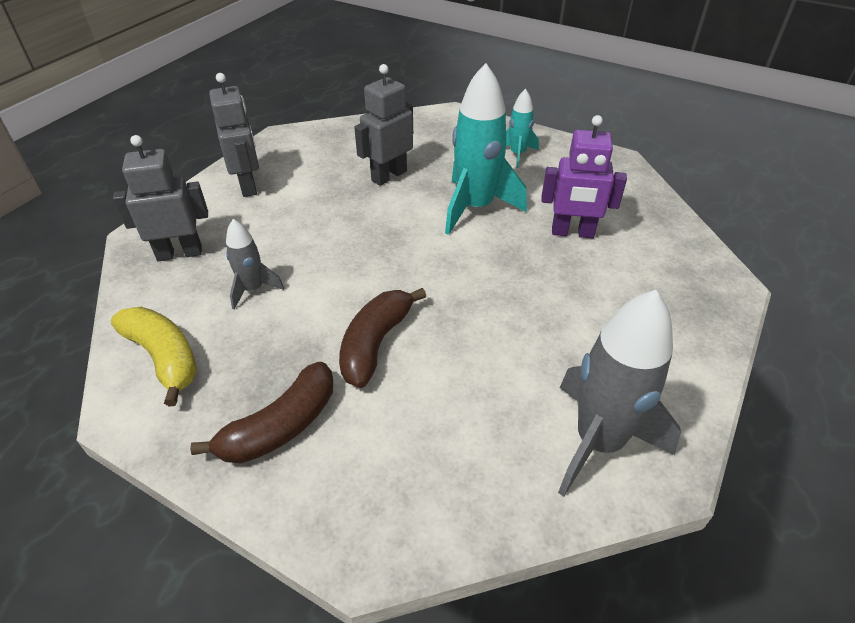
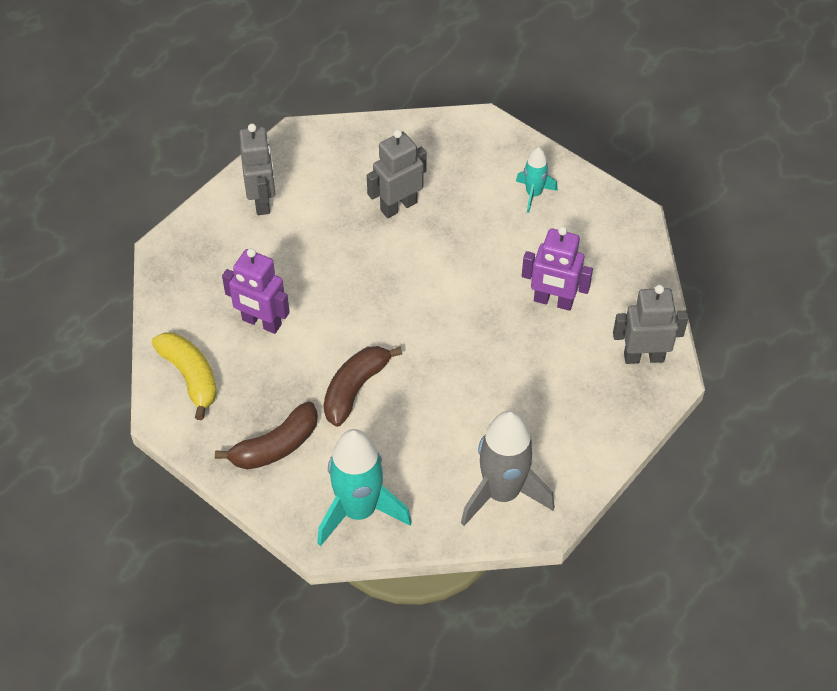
camera: 10 degrees right, 10 degrees up
(180, 253) = (200, 274): grey robot -> grey robot (643, 357)
(253, 289) = (261, 322): grey rocket -> purple robot
(475, 207) = (472, 259): turquoise rocket -> turquoise rocket (359, 510)

